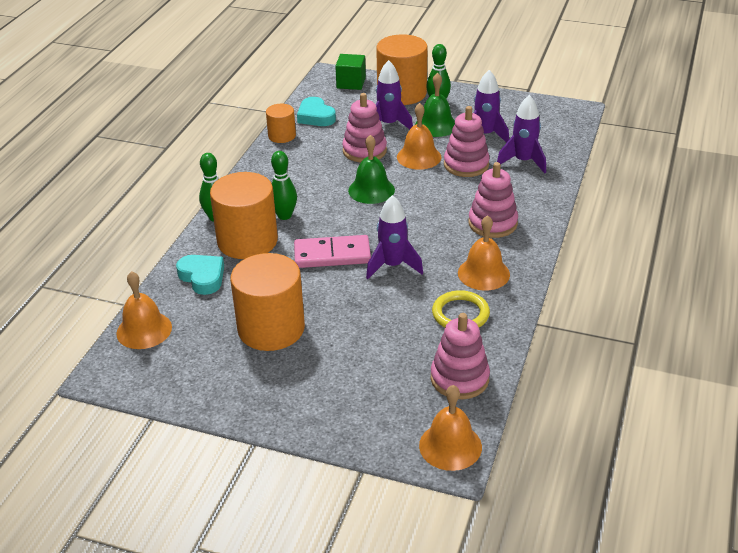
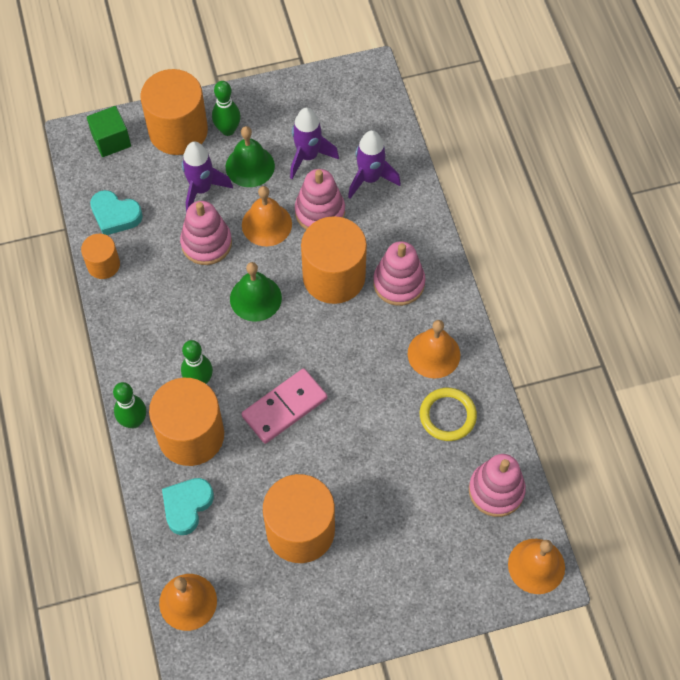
camera: 35 degrees left, 25 degrees up
(202, 277) = (187, 506): turquoise heart -> turquoise heart turned 75 degrees counterclockwise
(393, 266) = (349, 390): purple rocket -> none
(443, 201) = (334, 276): none -> orange cylinder

